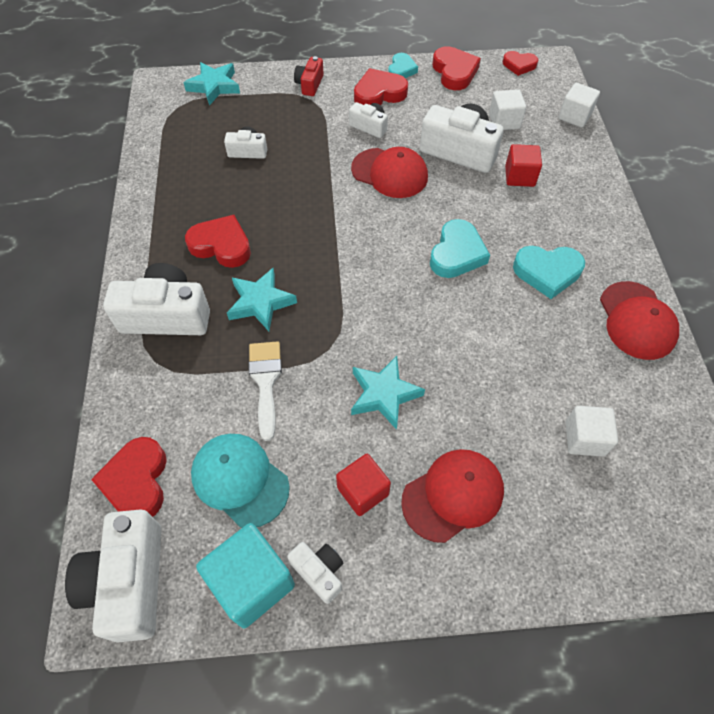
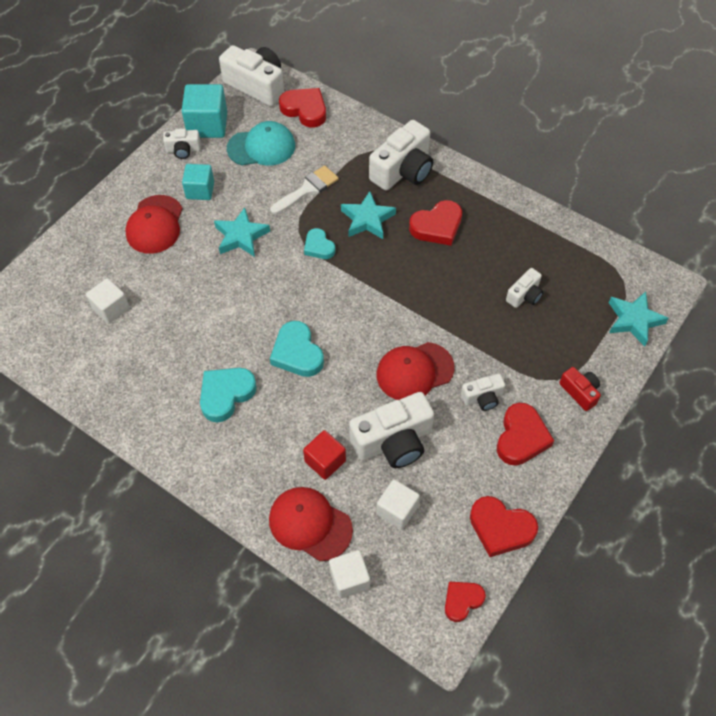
camera: 130 degrees right, 0 degrees up
(266, 382) = (307, 189): white brush -> white brush turned 75 degrees counterclockwise
(363, 491) = (200, 190): red cube -> turquoise cube
(401, 70) = (542, 483): turquoise heart -> turquoise heart (319, 247)
(637, 320) = (137, 412): red cap -> red cap (310, 524)

